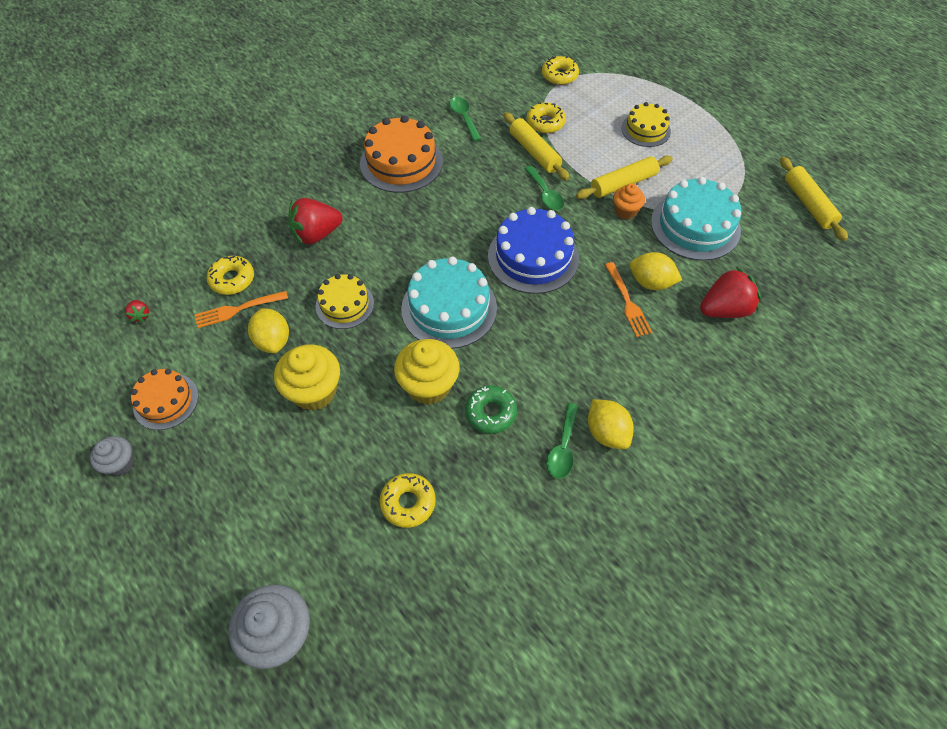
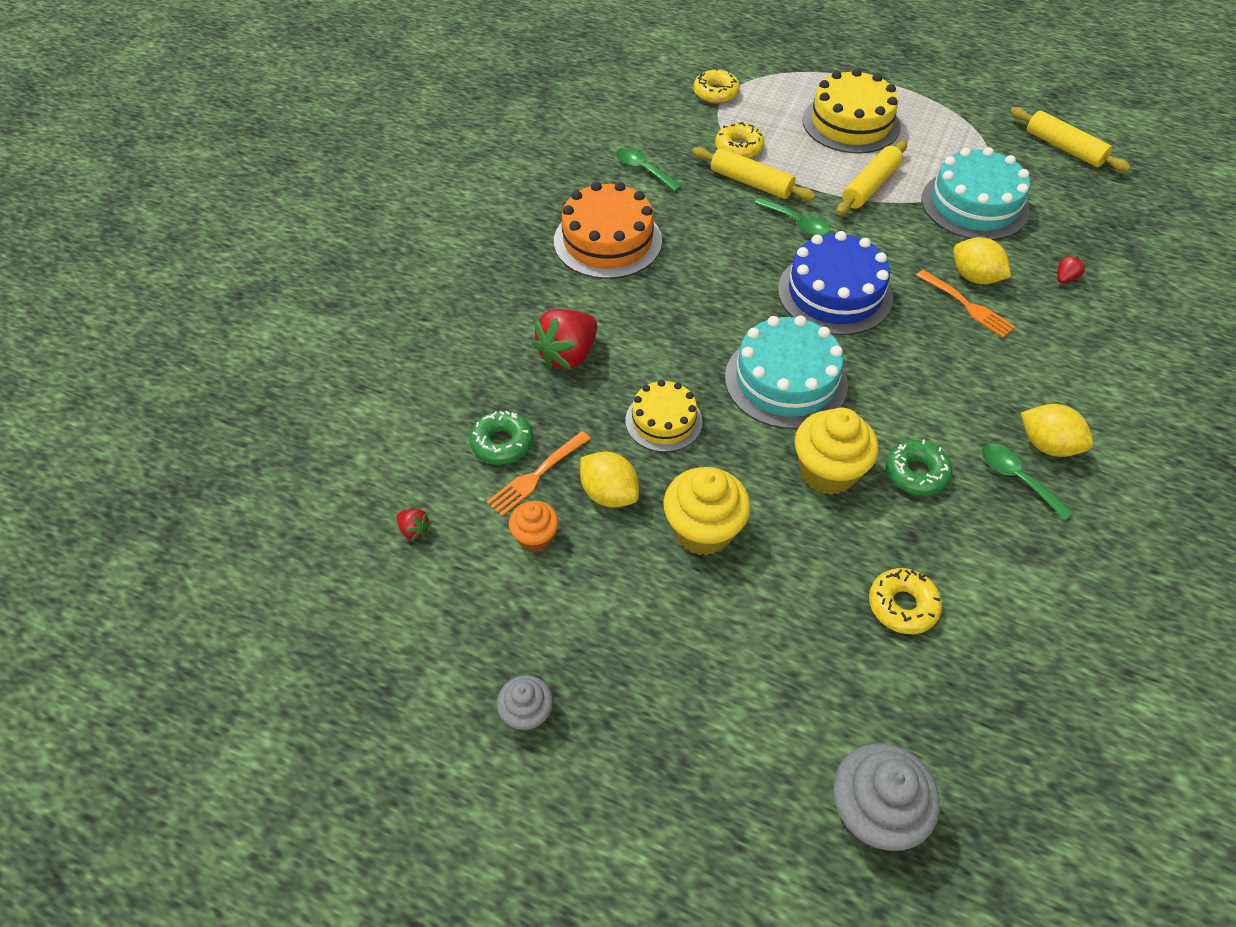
camera: 25 degrees left, 5 degrees down
(166, 401) = (528, 617): orange cake -> none
(232, 279) = (502, 443): yellow donut -> green donut
(563, 448) = (1017, 478): green spoon -> green spoon turned 150 degrees clockwise
(625, 211) = (894, 213): orange cupcake -> orange cupcake (535, 537)
(645, 130) = (851, 123): yellow cake -> yellow cake, size x1.64
(650, 282) = (974, 277): yellow lemon -> yellow lemon turned 45 degrees clockwise
(724, 309) = (1065, 278): red strawberry -> red strawberry, size x0.45

